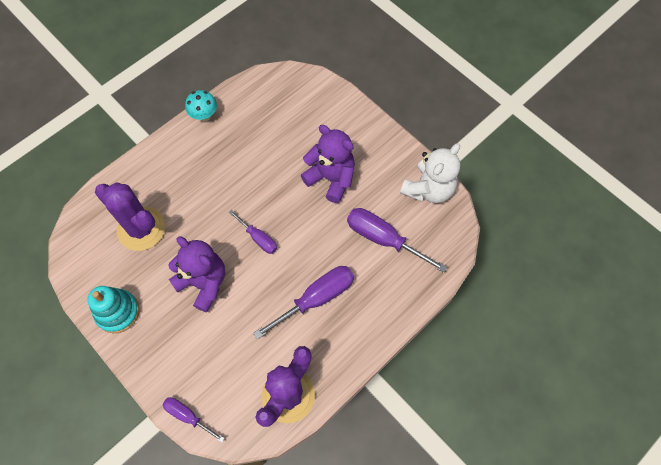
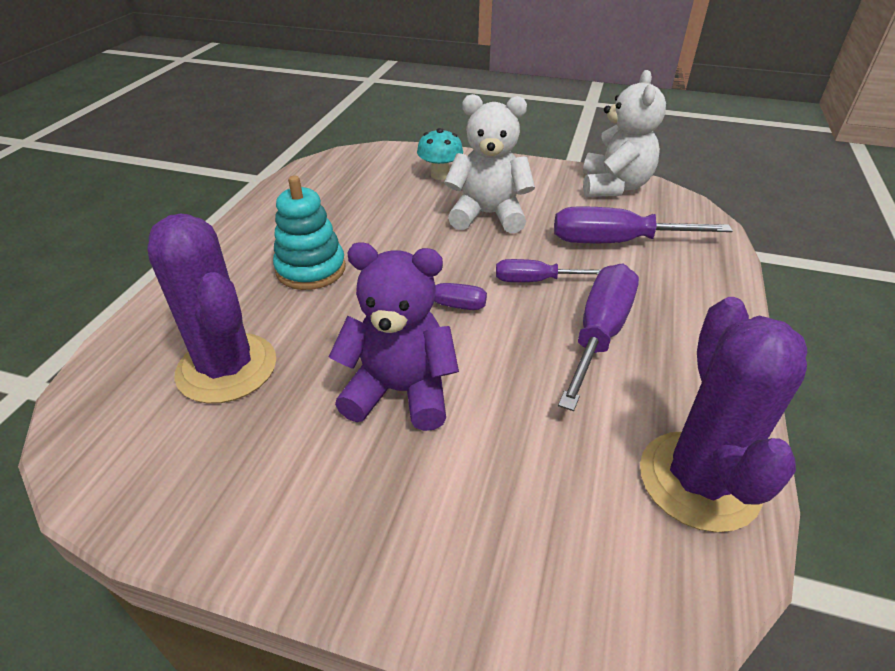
camera: 30 degrees left, 25 degrees down
(118, 312) = (253, 513): turquoise stacking toy -> turquoise stacking toy (311, 269)
(141, 229) = (227, 368): purple cactus -> purple cactus turned 45 degrees clockwise
(188, 416) = (554, 631): purple screwdriver -> purple screwdriver (534, 281)
(204, 116) = (253, 217): turquoise mushroom -> turquoise mushroom (440, 175)
(331, 178) = (488, 215): purple teddy bear -> white teddy bear

